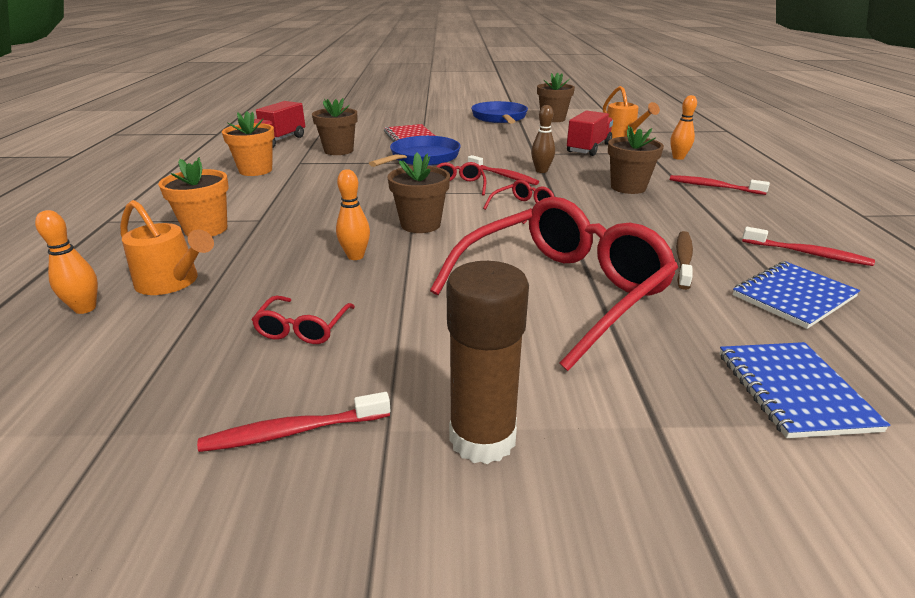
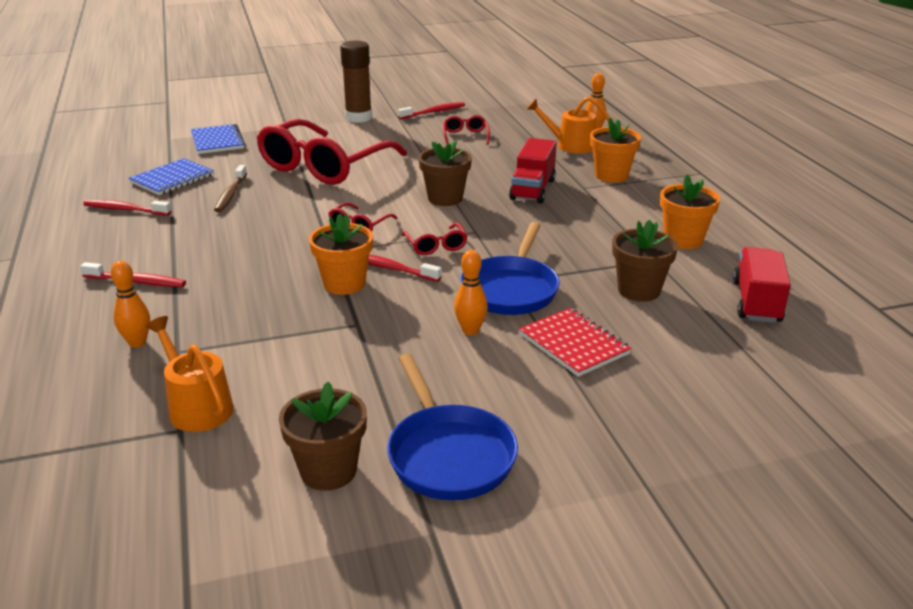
camera: 165 degrees right, 0 degrees up
(355, 256) = (474, 170): orange bowling pin -> orange bowling pin (470, 330)
(541, 171) = (344, 284): brown bowling pin -> orange flower pot
(588, 148) = (271, 351): red truck -> red truck (533, 189)
(628, 187) = (242, 267): brown flower pot -> none

